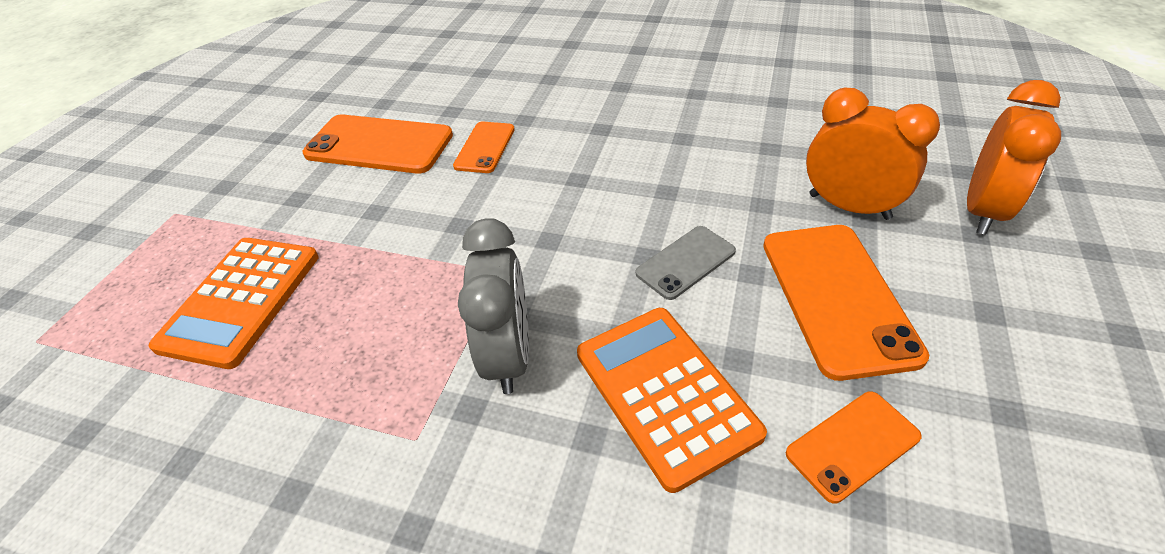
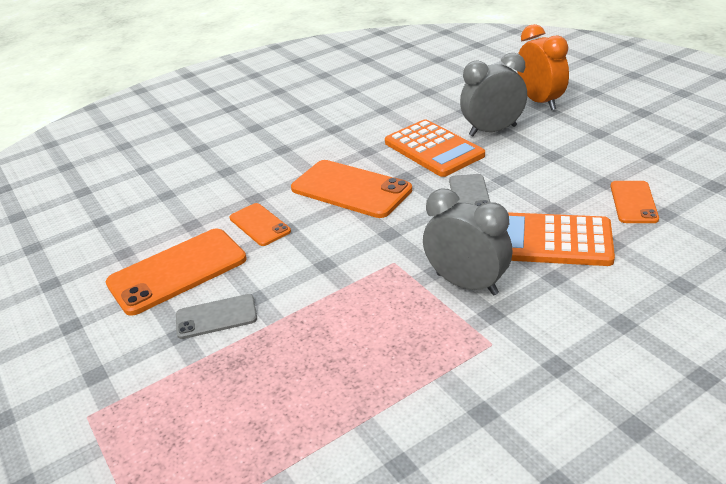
camera: 50 degrees left, 10 degrees down
(241, 300) = (265, 396): orange calculator -> orange calculator (433, 149)
(332, 205) = (216, 317): none -> grey phone
(837, 297) = (547, 164): orange phone -> orange phone (351, 189)
(849, 206) = (492, 131): orange clock -> grey clock

